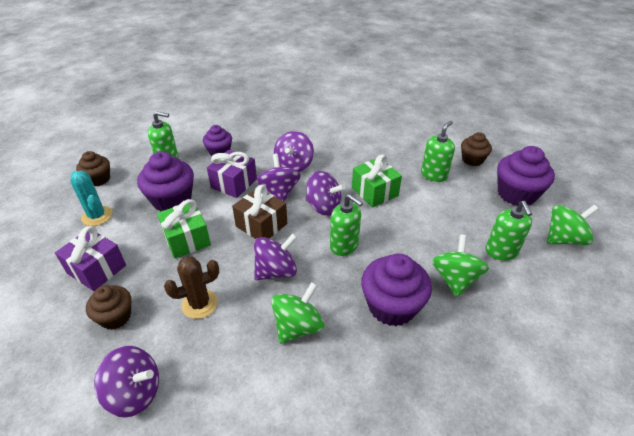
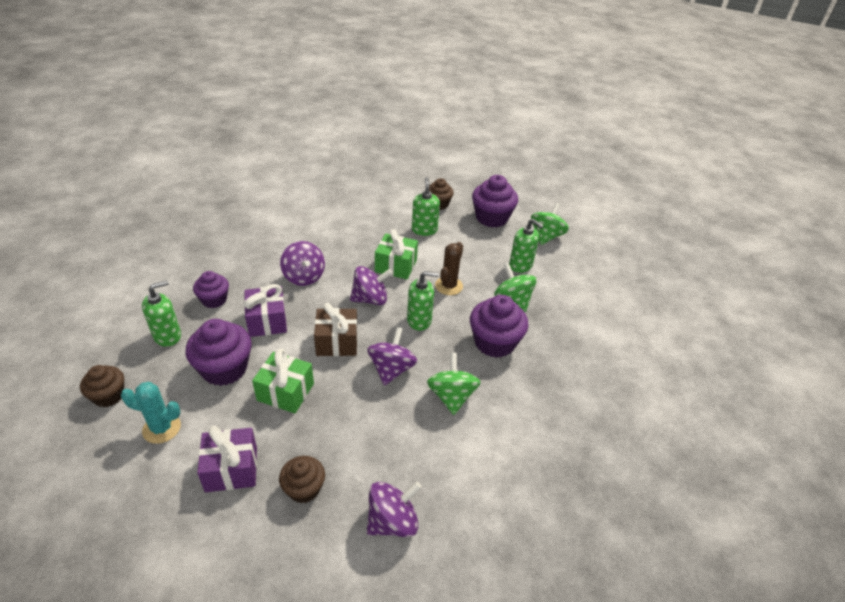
camera: 45 degrees left, 0 degrees up
(200, 304) = (362, 431): brown cactus -> brown cactus (449, 286)
(279, 192) = (319, 307): purple spinning top -> none

